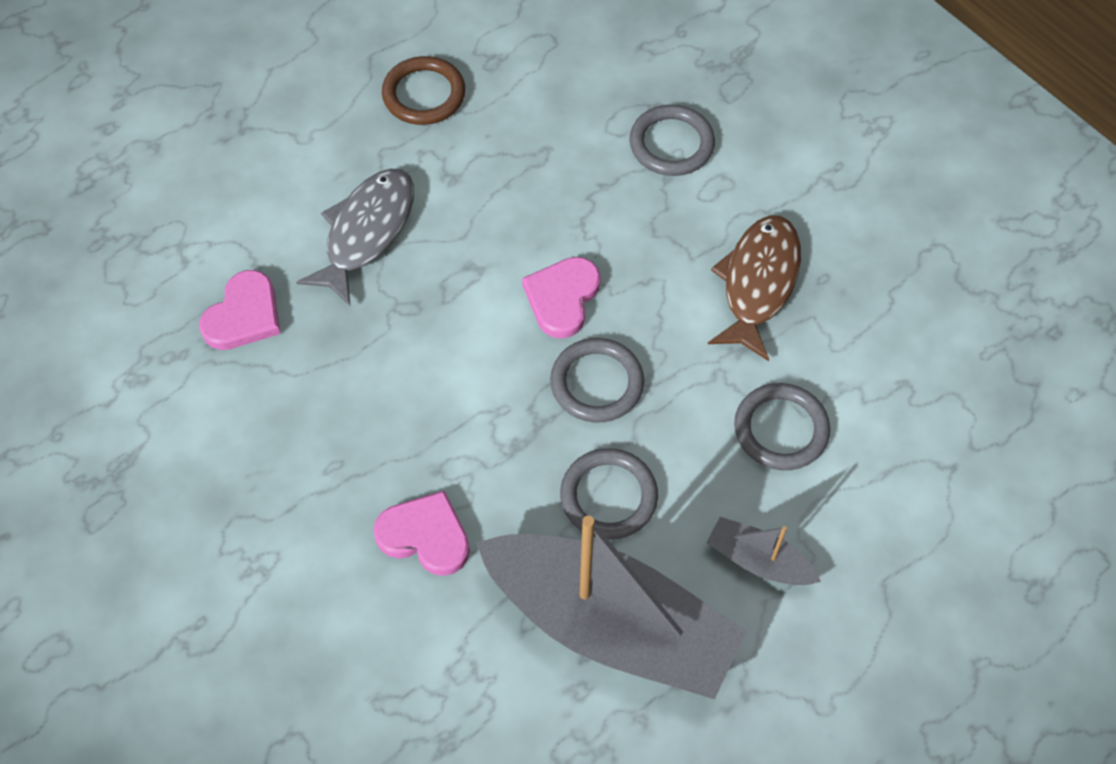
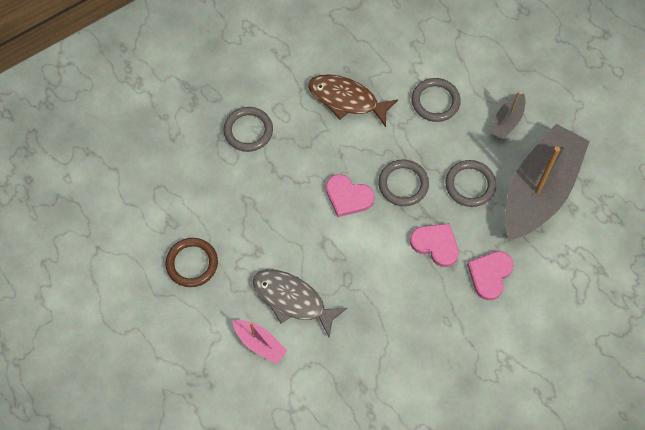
camera: 85 degrees left, 5 degrees up
(244, 315) = (345, 371): pink heart -> pink heart (435, 245)
(292, 194) = (260, 343): none -> pink boat

